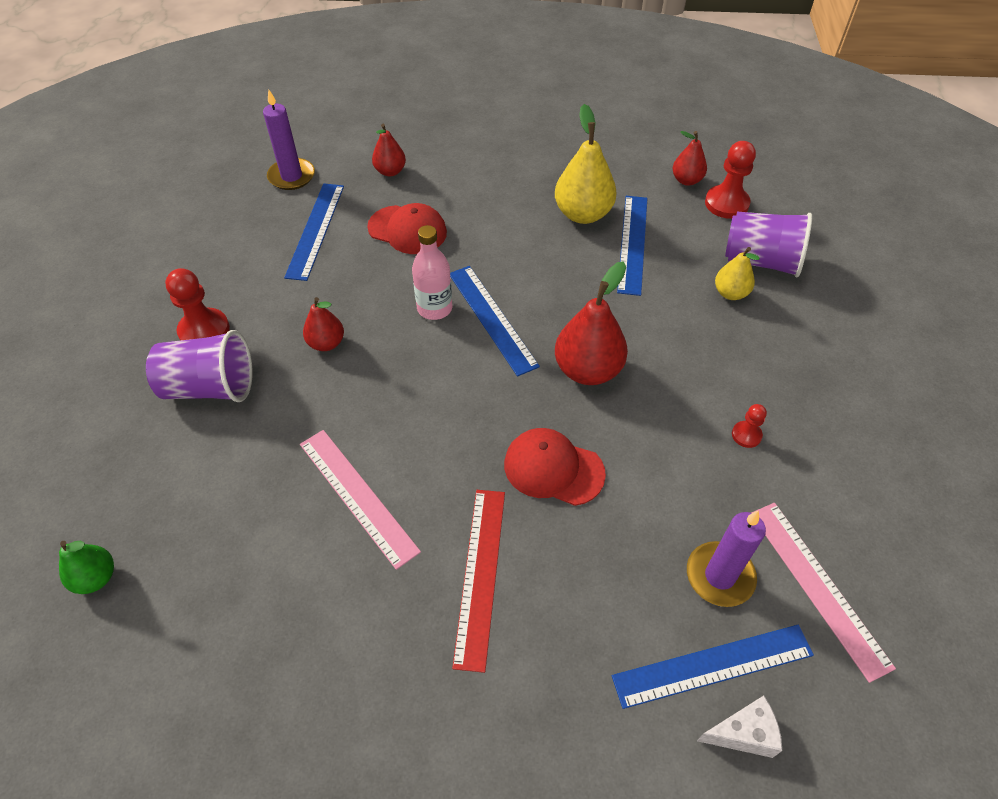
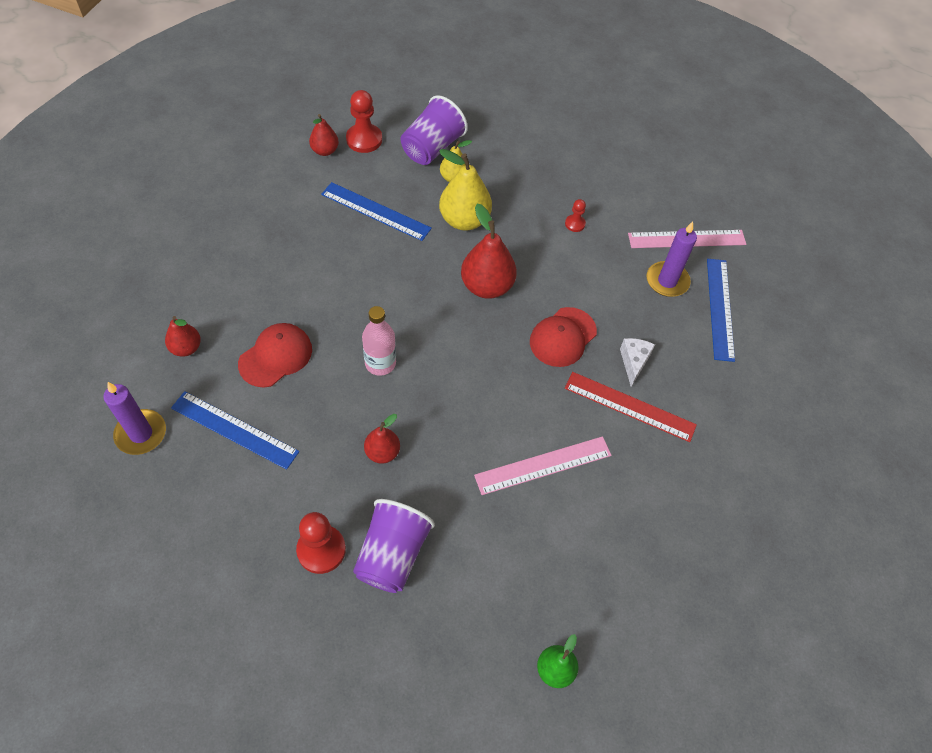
camera: 75 degrees left, 5 degrees up
(491, 318) = (410, 328): blue ruler -> none
(583, 214) = (325, 229): yellow pear -> yellow pear (464, 220)
(743, 733) = (760, 312): white cheese -> white cheese (633, 362)

